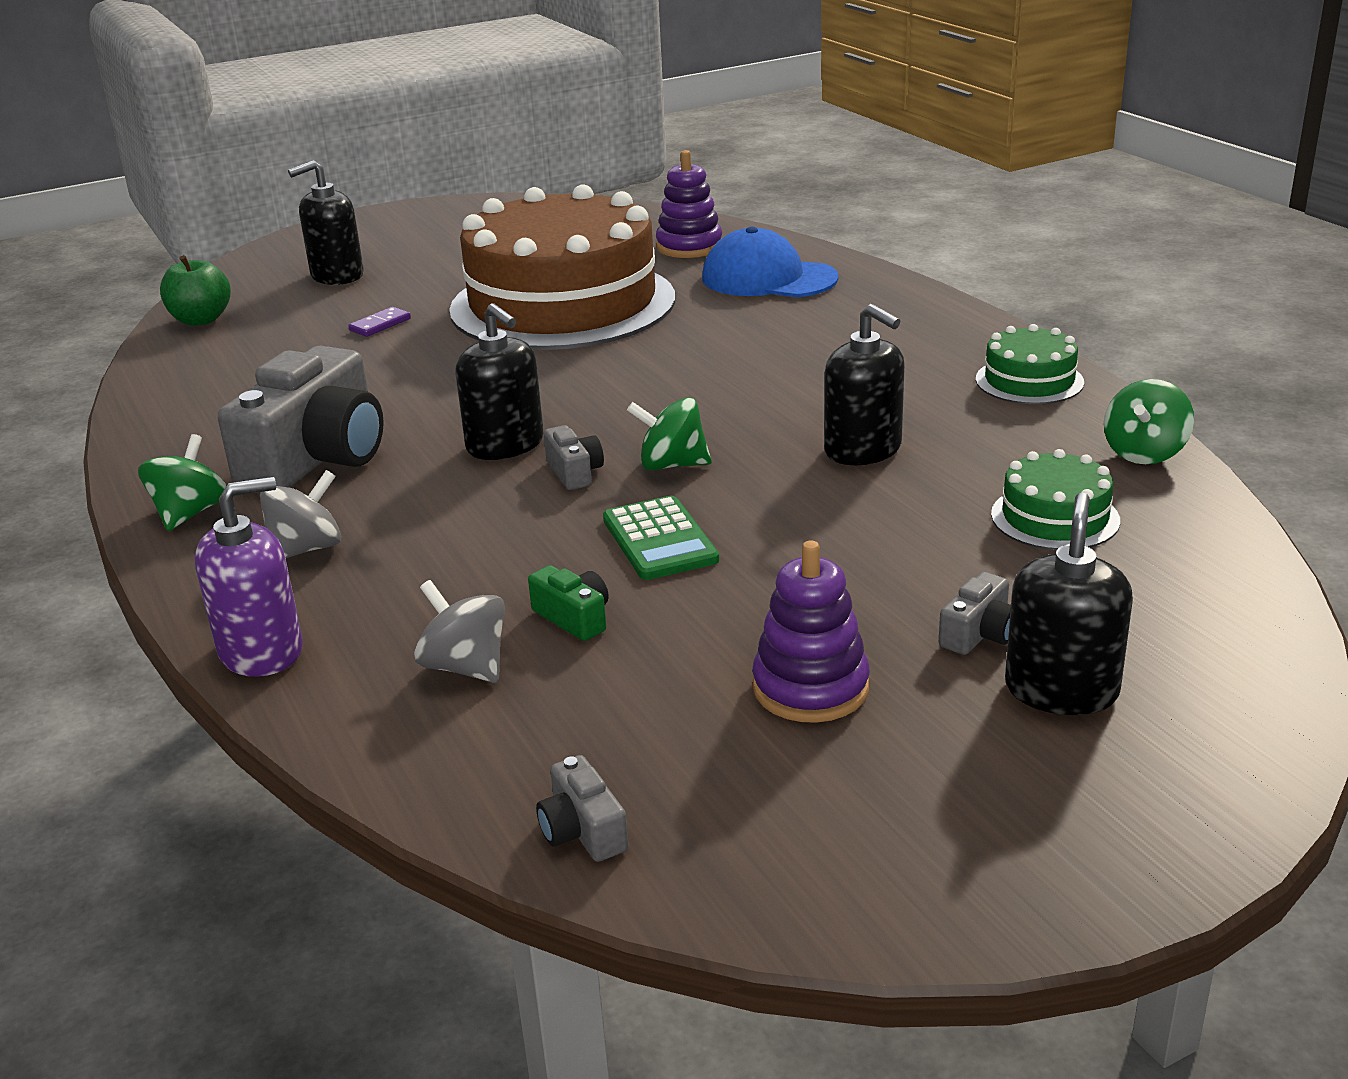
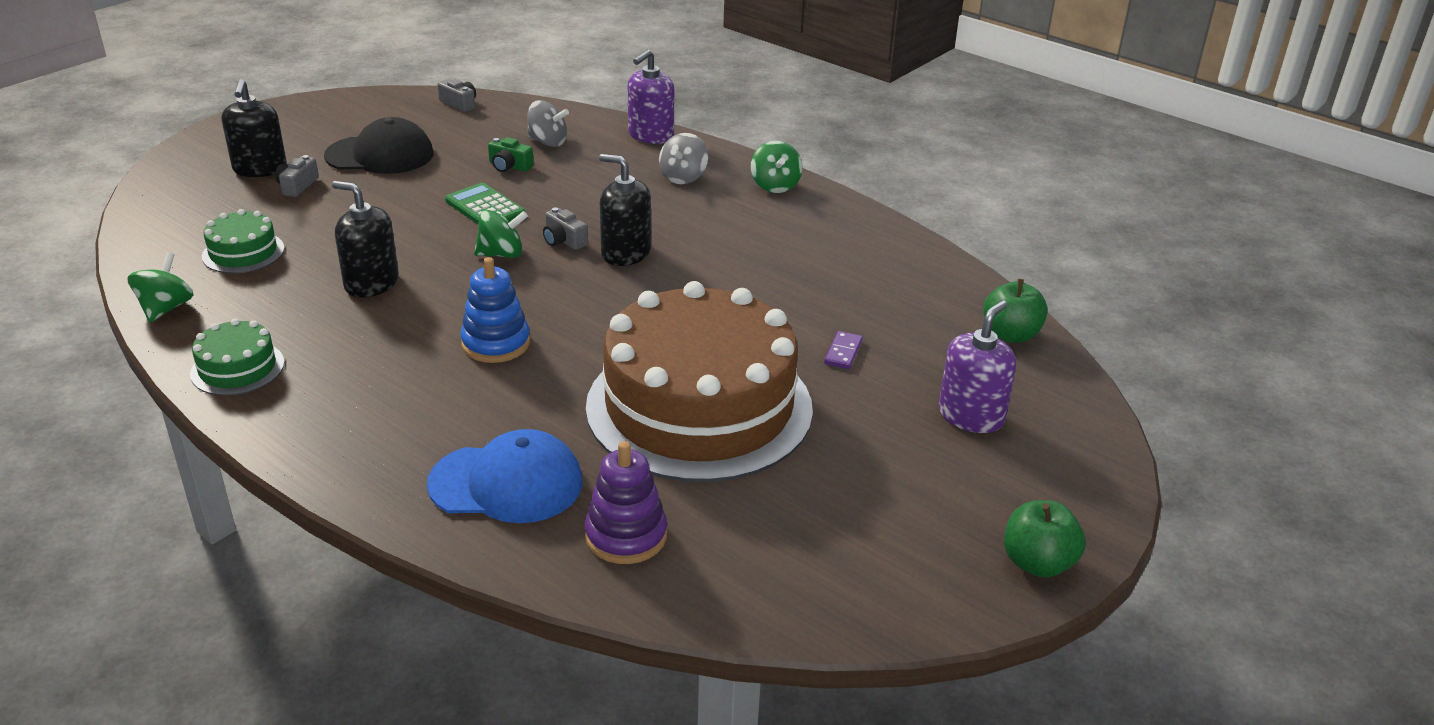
camera: 155 degrees right, 5 degrees up
(317, 457) = (743, 227): grey camera -> none
(337, 275) = (971, 416): black soap dispenser -> purple soap dispenser
(415, 212) = (1037, 563): none -> green apple
(730, 370) = (496, 343): none -> blue stacking toy
(810, 688) = (380, 155): purple stacking toy -> black cap

